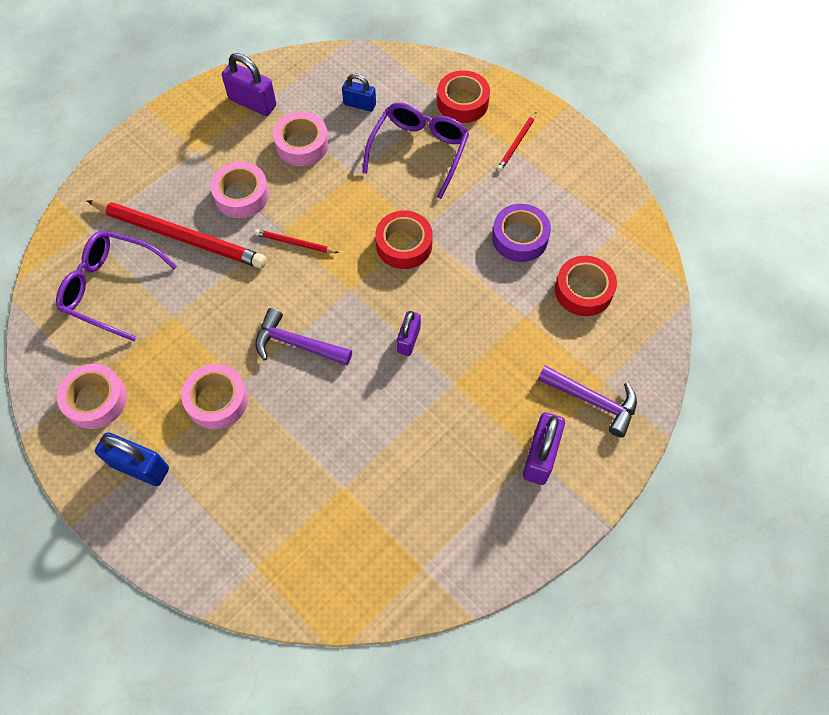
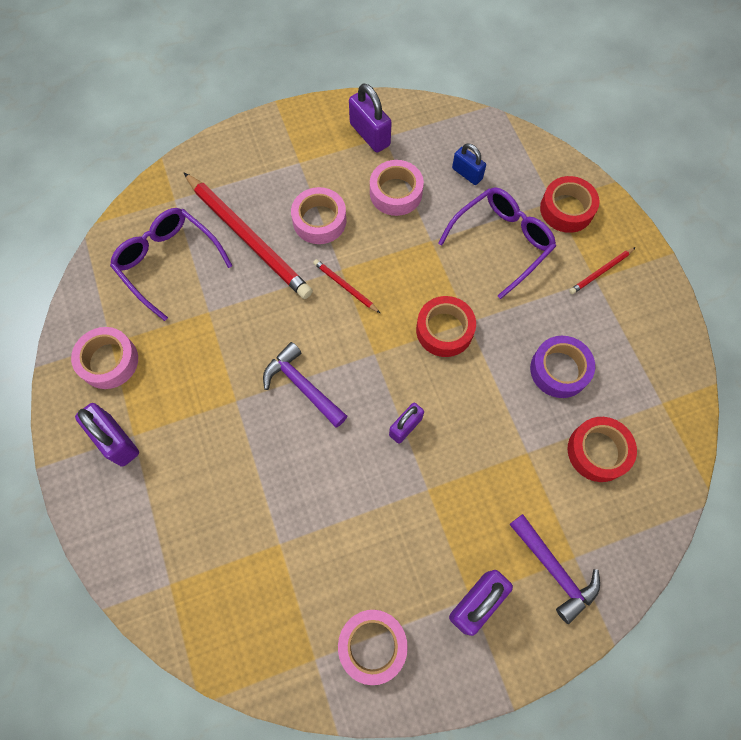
camera: 25 degrees right, 5 degrees up
(139, 466) = (116, 440): blue padlock -> purple padlock
(217, 400) = (209, 408): pink tape -> pink tape (372, 645)

